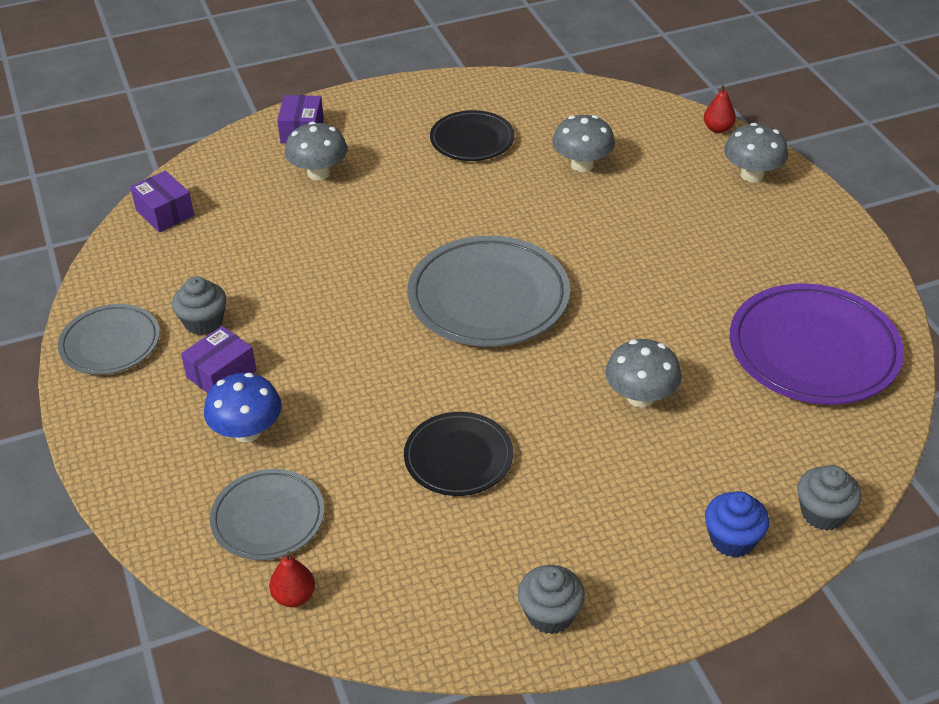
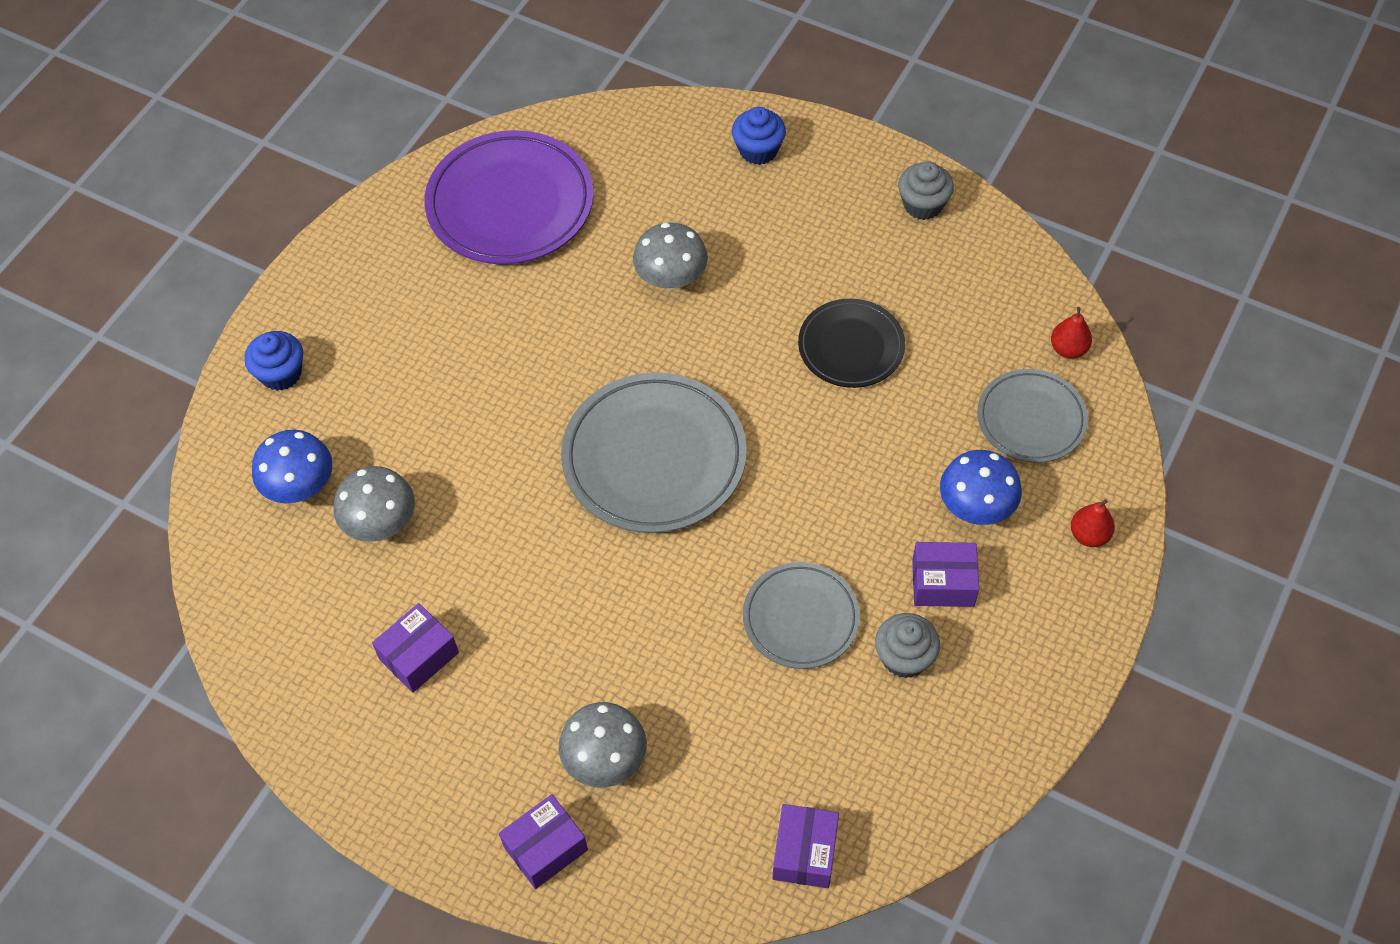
camera: 130 degrees left, 15 degrees up
(110, 343) = (1005, 710): grey plate -> grey plate (801, 618)
(472, 140) = (418, 656): black plate -> purple box
(648, 147) = (300, 486): none -> blue mushroom
(718, 129) = (214, 447): red pear -> red pear (1089, 535)
(752, 175) = (281, 373): grey mushroom -> blue cupcake
(823, 513) = (684, 117): grey cupcake -> none

